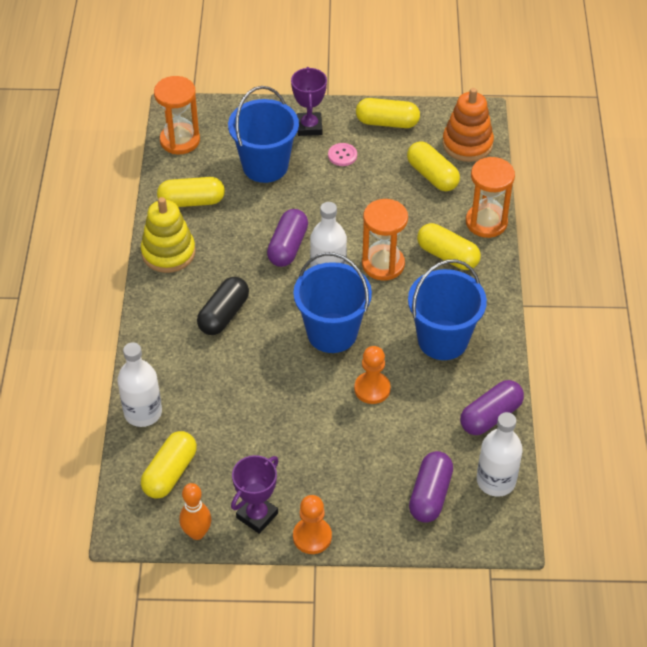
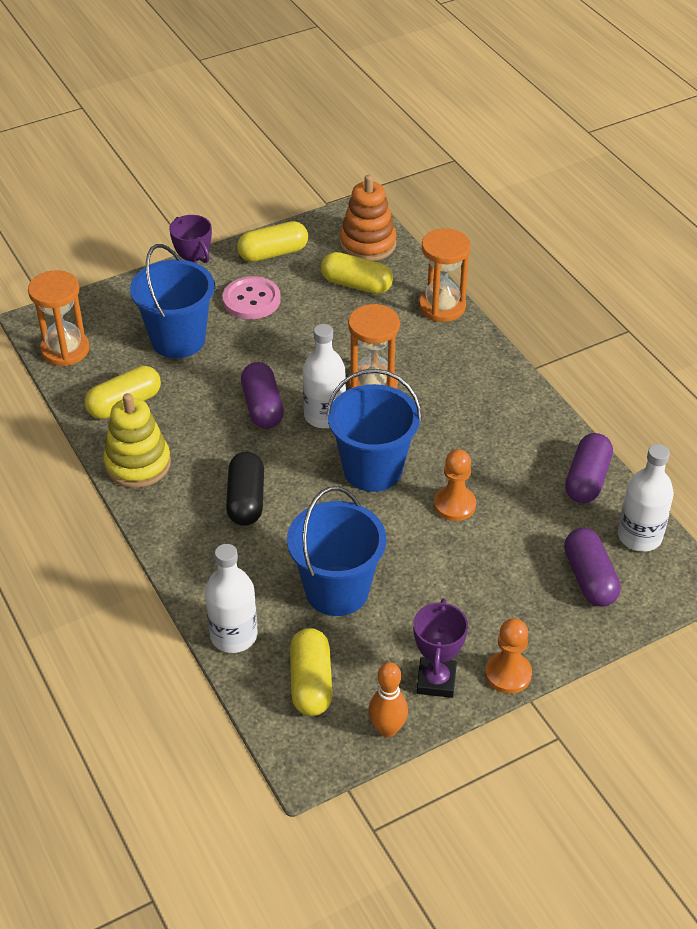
camera: 30 degrees left, 5 degrees down
(342, 155) = (251, 300): pink button -> pink button, size x1.71
(442, 340) = (486, 430): blue bucket -> blue bucket (337, 590)
(447, 256) = (429, 351): yellow capsule -> none

